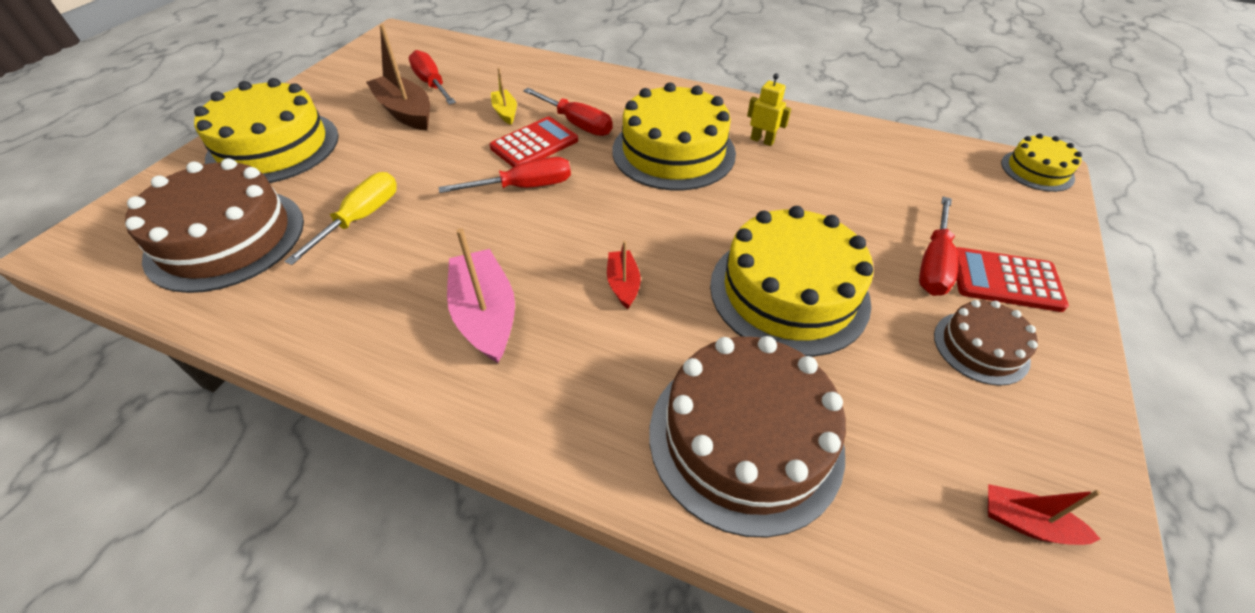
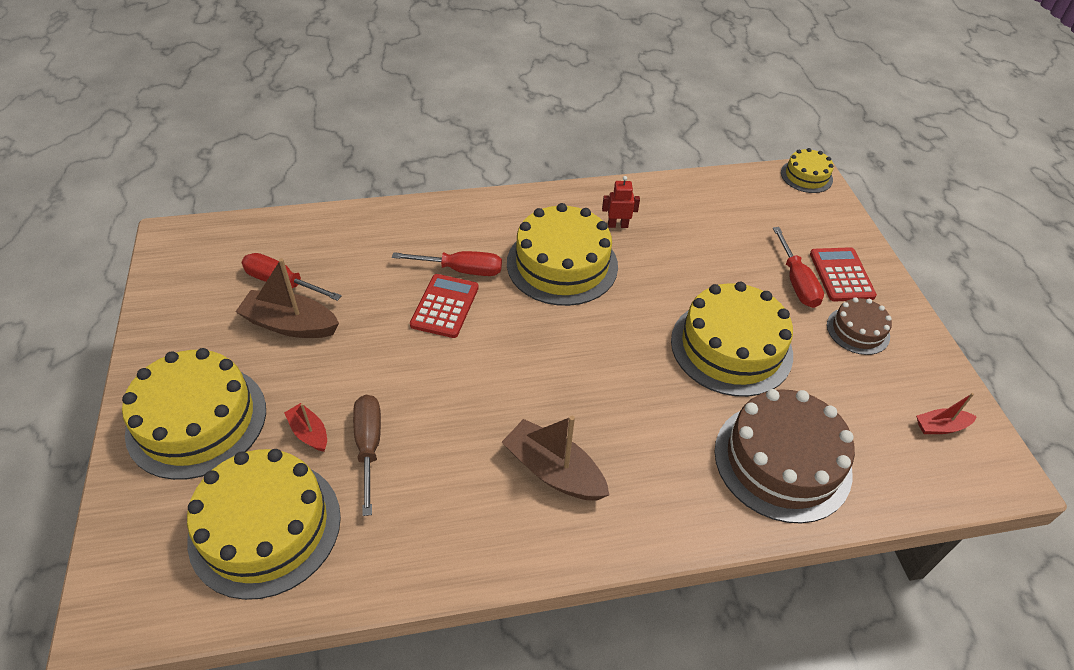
camera: 35 degrees left, 0 degrees up
(226, 238) = (265, 527): brown cake -> yellow cake
(362, 218) = (369, 445): yellow screwdriver -> brown screwdriver
(485, 315) = (553, 471): pink boat -> brown boat
(505, 112) = (386, 284): yellow boat -> none
(525, 187) = (477, 350): red screwdriver -> none
(623, 284) = (625, 396): red boat -> red boat (309, 433)
(762, 140) = (617, 225): yellow robot -> red robot
(1005, 280) = (841, 275): red calculator -> red calculator turned 105 degrees clockwise

